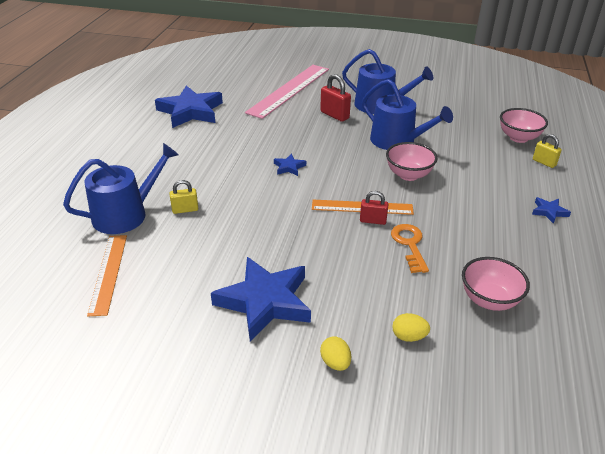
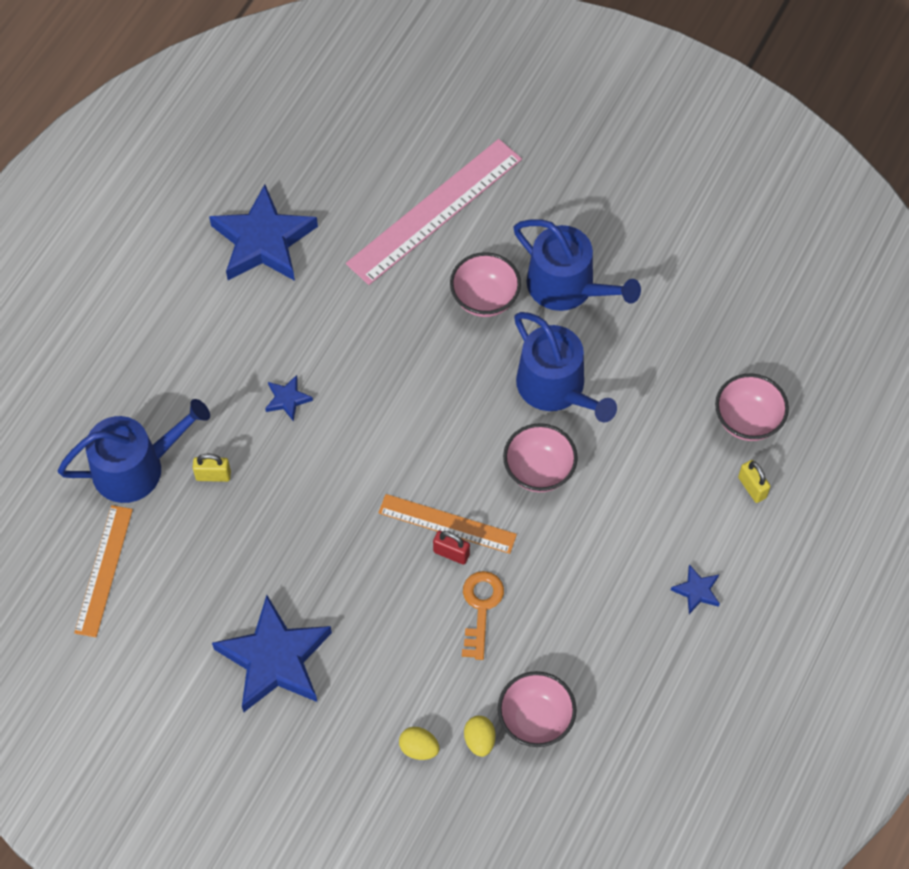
camera: 15 degrees right, 25 degrees up
(289, 167) = (375, 415): blue star -> blue star (287, 399)
(334, 115) = (485, 299): red padlock -> pink bowl
(335, 363) = (326, 763): yellow egg -> yellow egg (479, 740)

